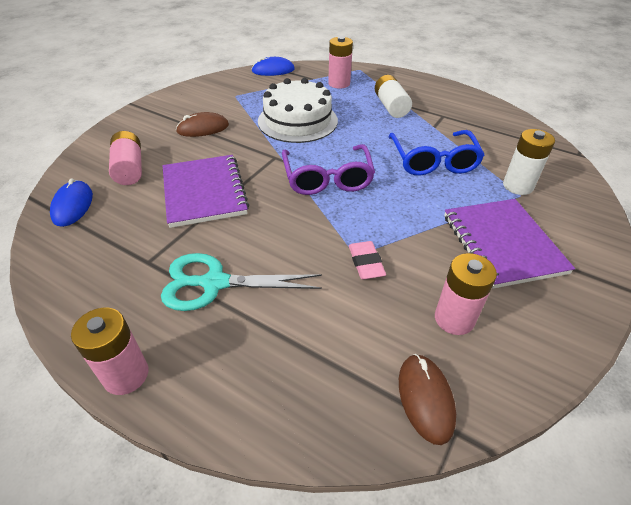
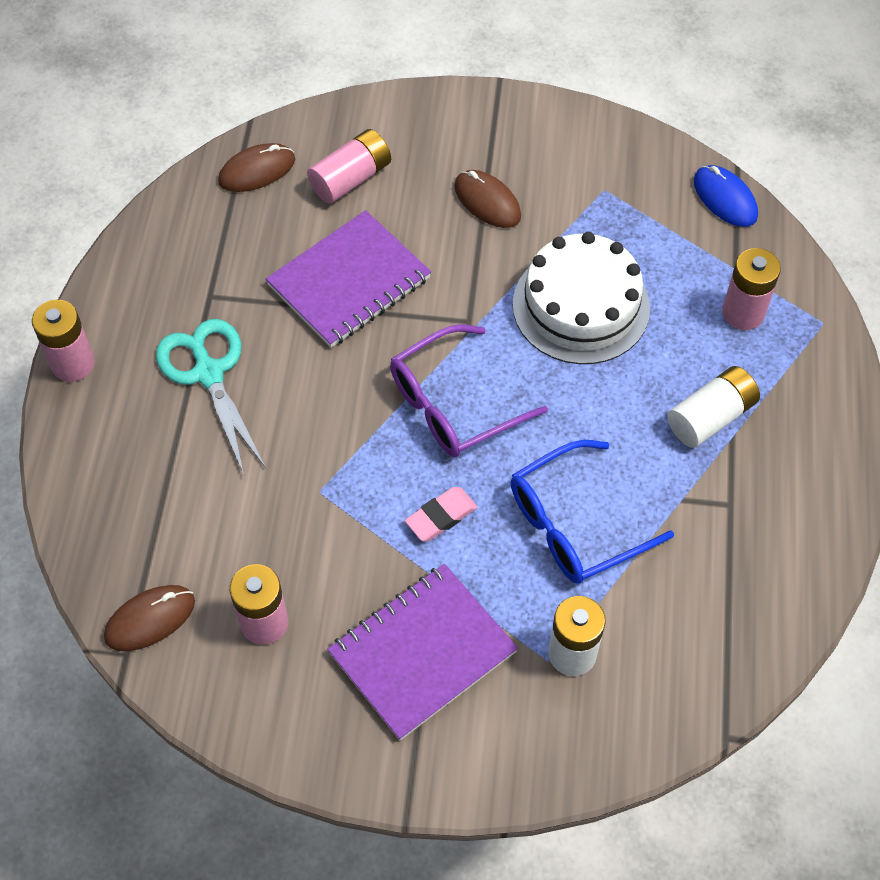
camera: 65 degrees right, 15 degrees up
(73, 206) = (257, 171): blue mouse -> brown mouse
(366, 263) = (309, 507): pink eraser -> pink eraser (441, 517)

